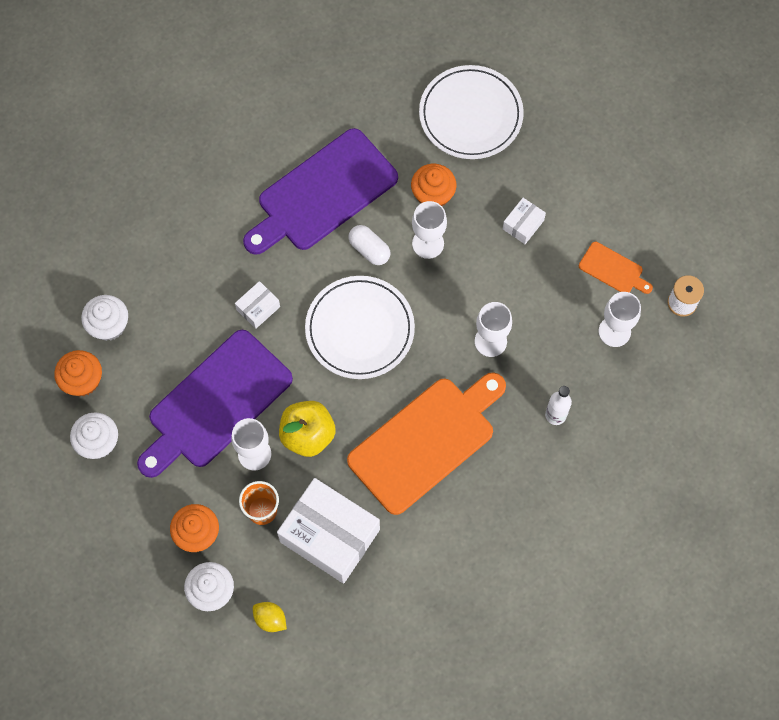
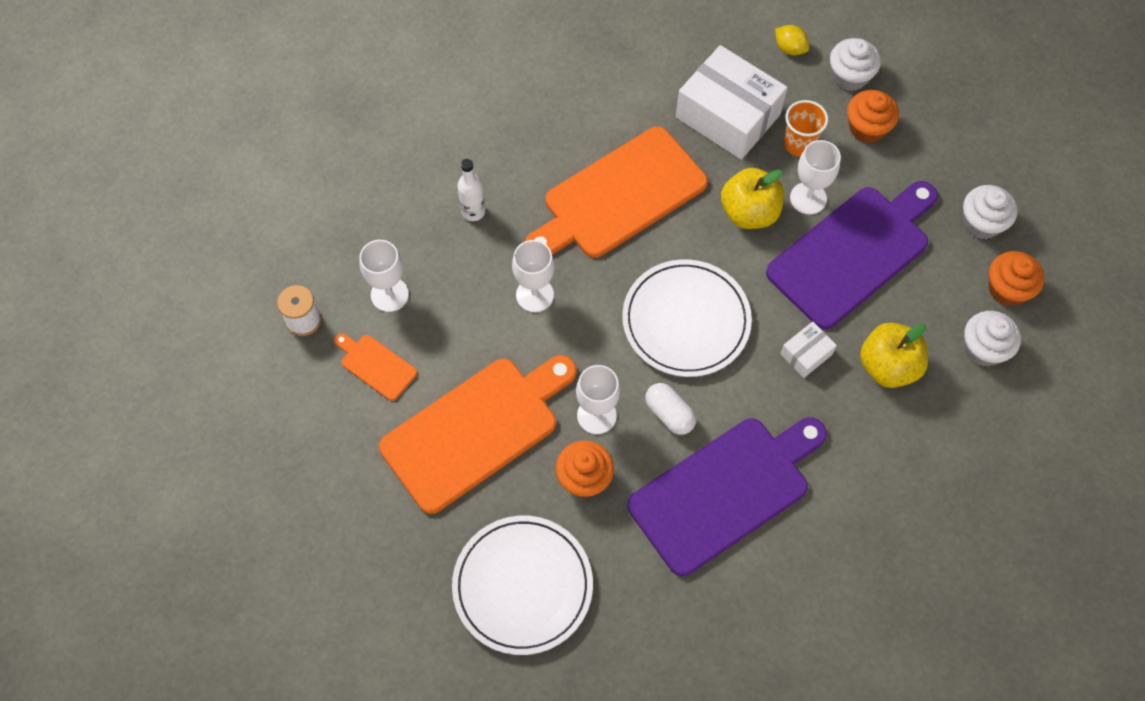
camera: 175 degrees left, 5 degrees down
(190, 303) = (888, 366): none -> yellow apple
(523, 224) = (476, 430): white box -> orange cutting board

